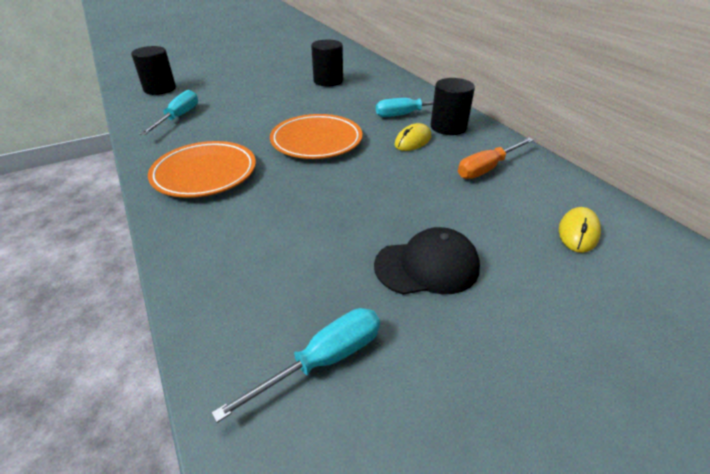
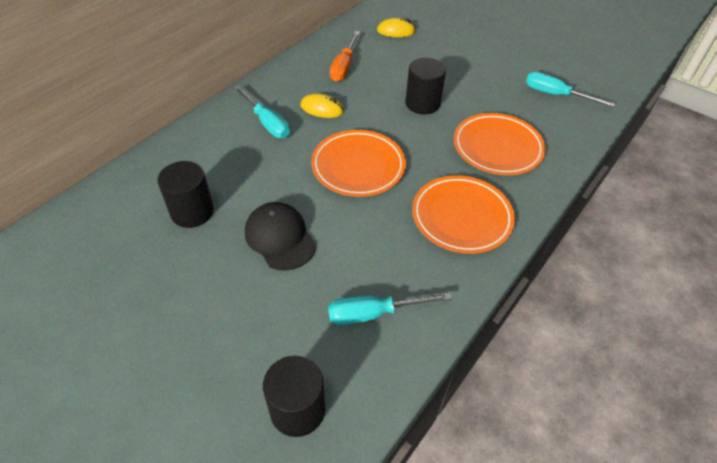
camera: 115 degrees left, 10 degrees up
(265, 232) = (497, 148): none -> orange plate
(427, 266) = (468, 76): black cap -> black cap (280, 238)
(448, 127) = (282, 93): black cylinder -> black cylinder (422, 103)
(487, 168) = (344, 67): orange screwdriver -> orange screwdriver turned 75 degrees clockwise

